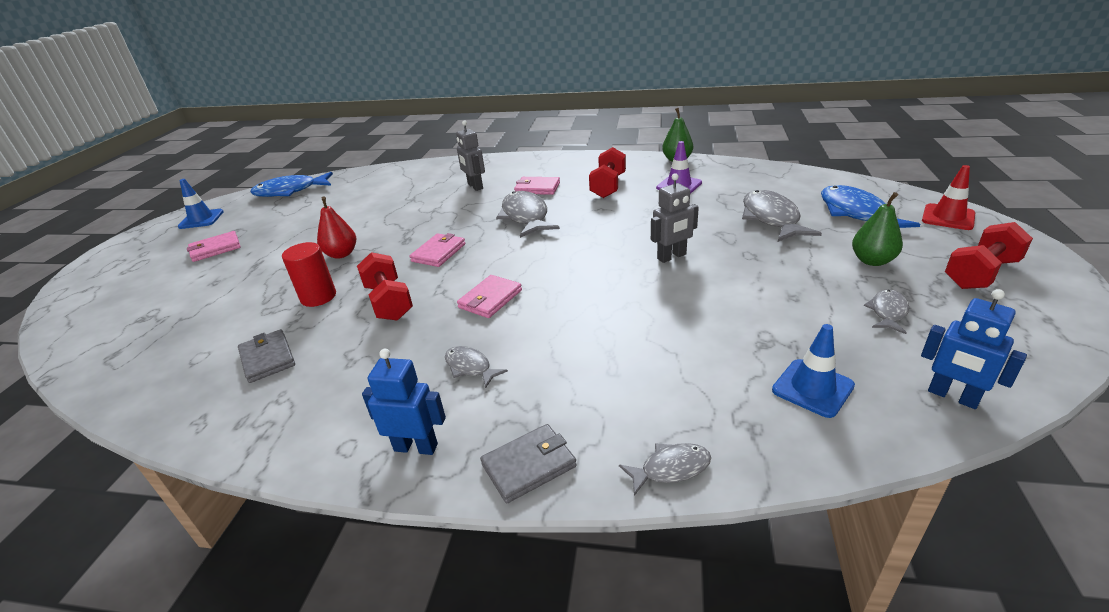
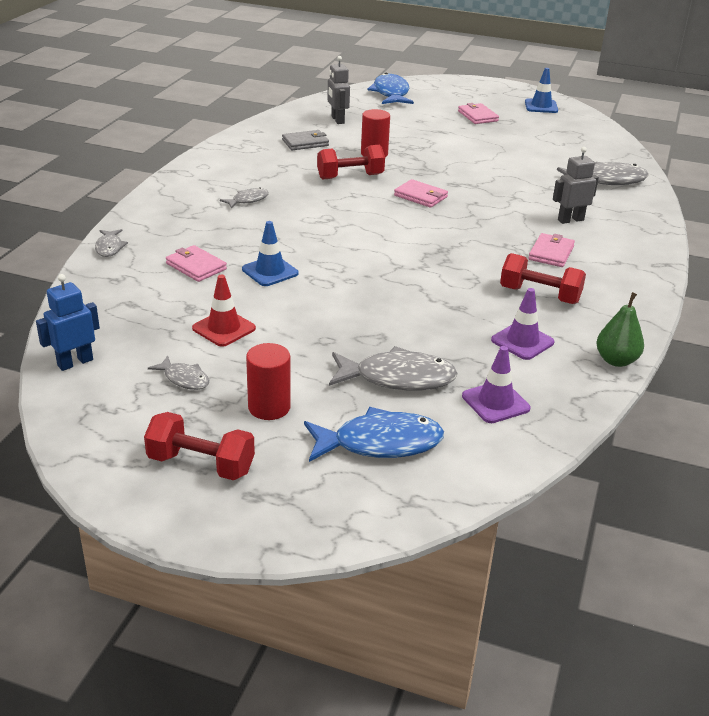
camera: 95 degrees right, 0 degrees up
(290, 191) = (593, 135): blue fish -> blue fish (391, 93)
(341, 254) = (441, 160): red pear -> none
(416, 447) = (188, 182): blue robot -> none
(490, 299) = (329, 212): pink wallet -> pink wallet (196, 266)
(525, 216) = (477, 239): grey fish -> grey fish (606, 180)
(529, 465) = (147, 210): grey wallet -> none
(672, 257) = (347, 299): grey robot -> grey robot (337, 120)
(763, 186) = (495, 402): none -> purple traffic cone
(812, 388) = (130, 311): blue traffic cone -> blue traffic cone (270, 271)
(872, 261) = (269, 407): green pear -> red cylinder
(948, 217) = (331, 512): red traffic cone -> red traffic cone (224, 328)
(981, 274) = (201, 464): red dumbbell -> red dumbbell turned 45 degrees counterclockwise

